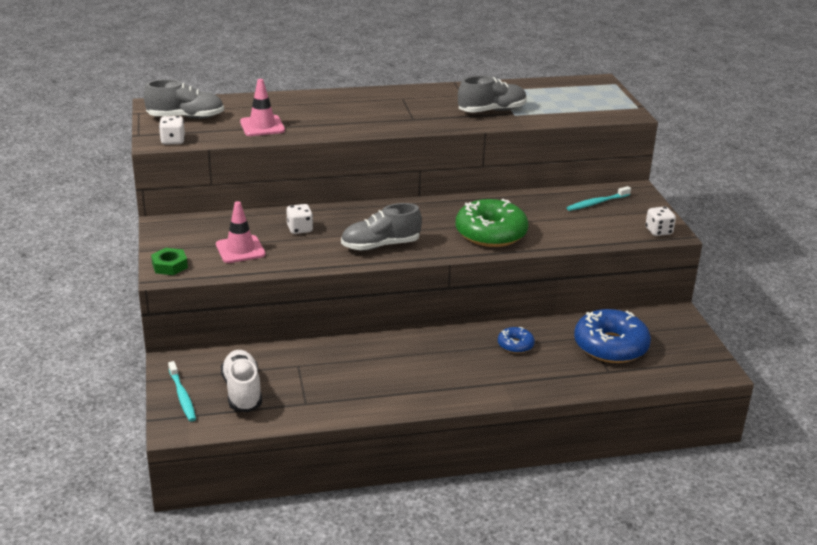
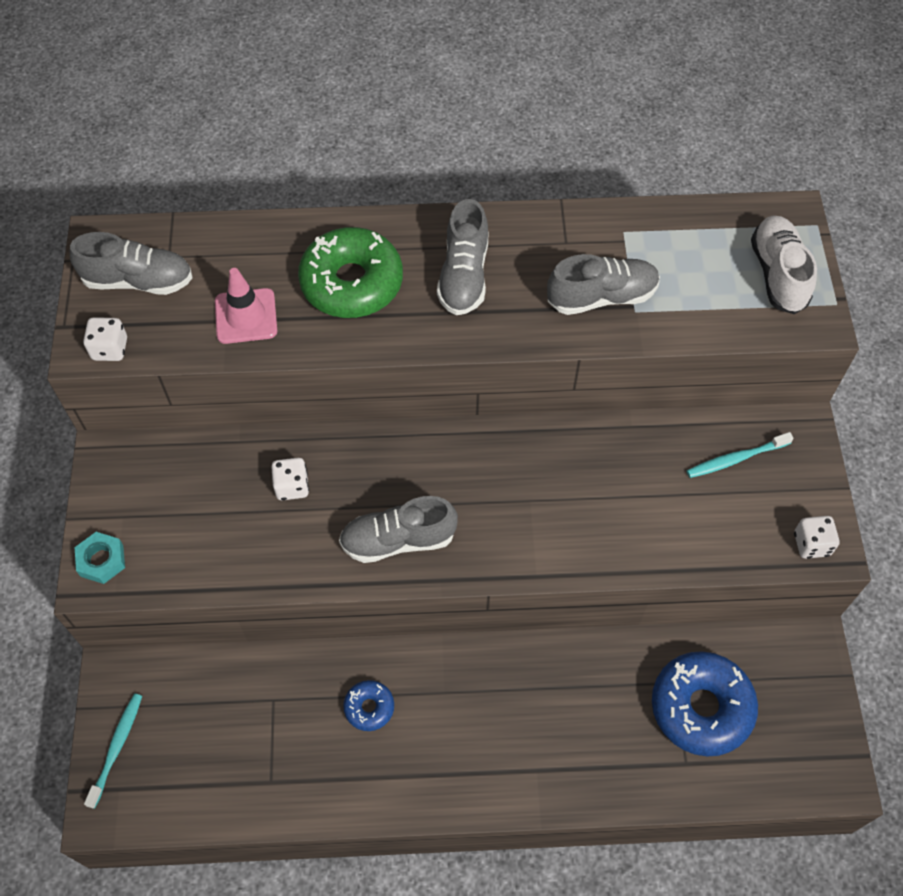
camera: 10 degrees right, 30 degrees up
(169, 266) = (102, 560): green nut -> turquoise nut
(182, 396) = (117, 747): turquoise toothbrush -> turquoise toothbrush turned 150 degrees counterclockwise
(240, 250) = (202, 530): pink traffic cone -> none
(242, 392) = (193, 748): white shoe -> white shoe (778, 274)
(401, 107) = (464, 275): none -> grey shoe
(491, 233) = (562, 524): green donut -> green donut (352, 283)
(515, 345) = (570, 689): blue donut -> blue donut (369, 707)

